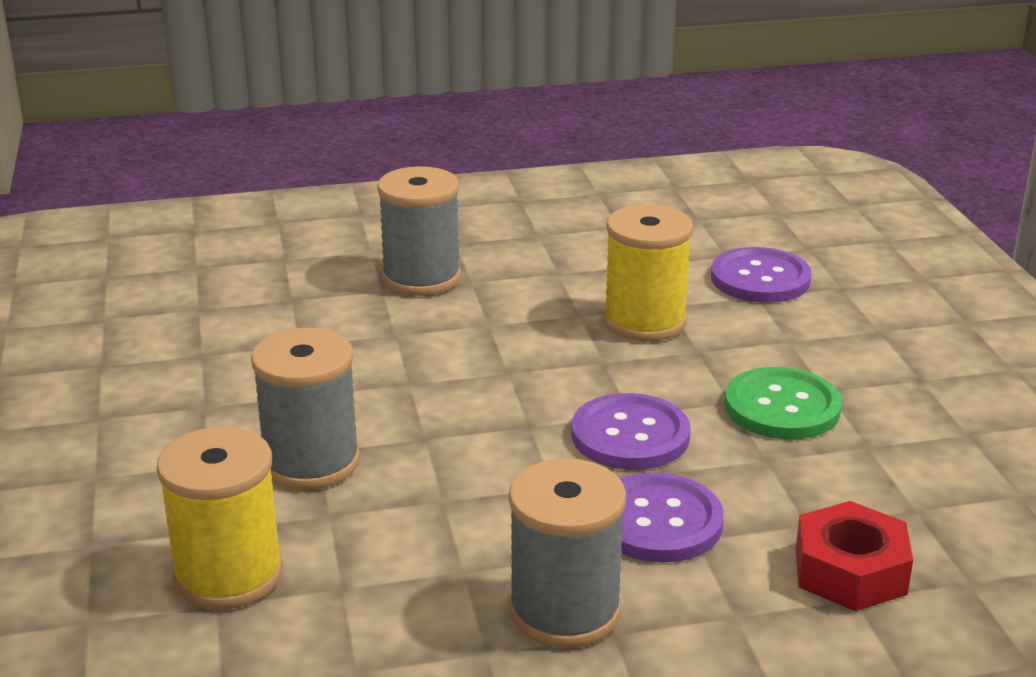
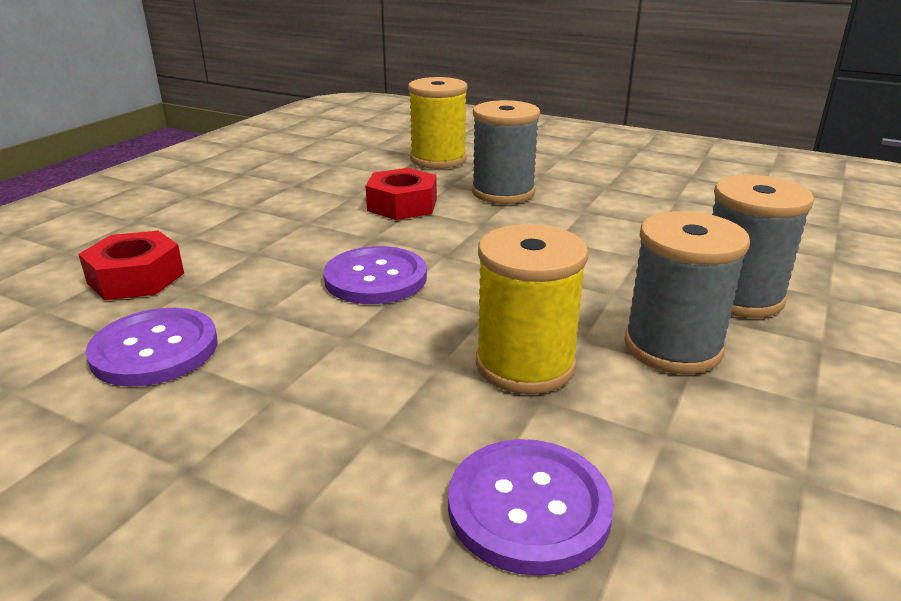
camera: 130 degrees right, 0 degrees up
(443, 513) = (402, 205): none -> red nut
(565, 611) = (280, 203): grey spool -> grey spool (672, 347)
(658, 521) = (286, 248): purple button -> purple button (155, 350)
(782, 407) = (296, 354): green button -> none

